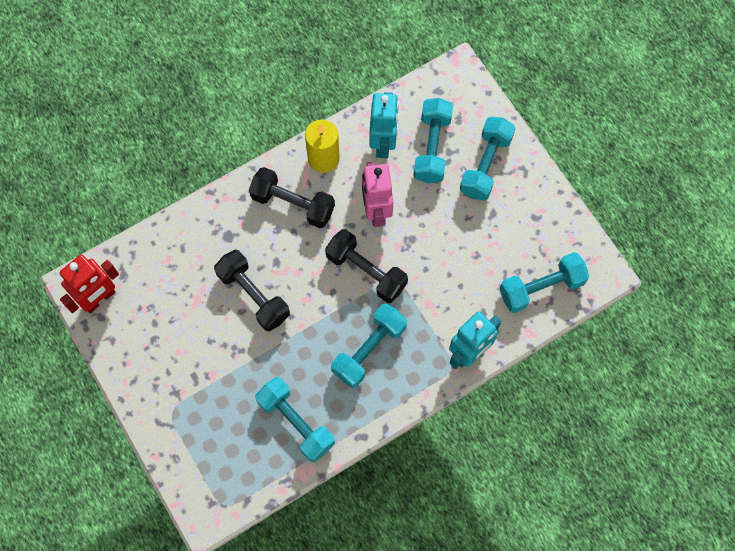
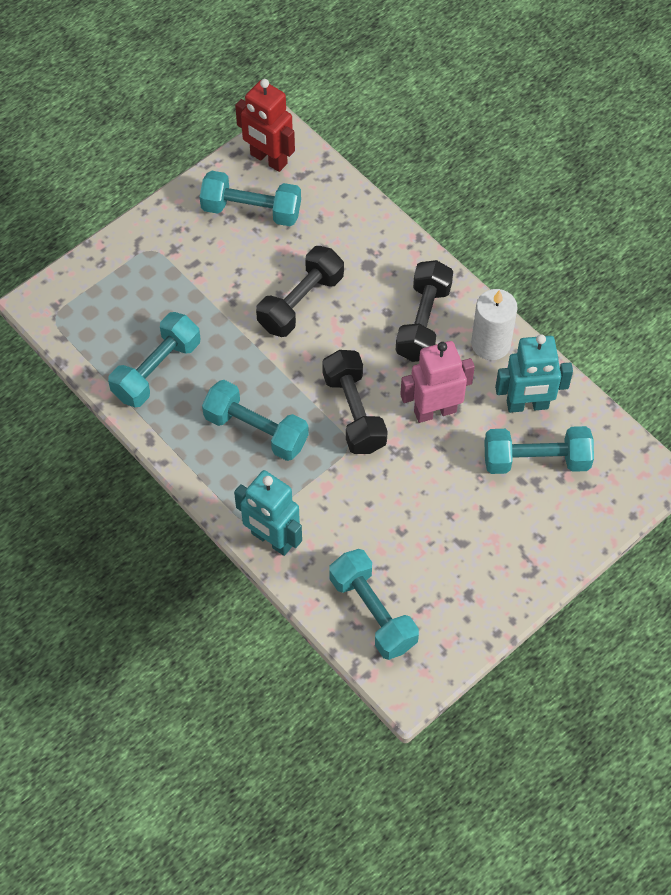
camera: 80 degrees right, 10 degrees down
(323, 158) = (490, 344): yellow candle -> white candle
(366, 271) = (354, 412): black dumbbell -> black dumbbell turned 45 degrees counterclockwise
(485, 165) = (527, 525): turquoise dumbbell -> turquoise dumbbell (251, 210)

